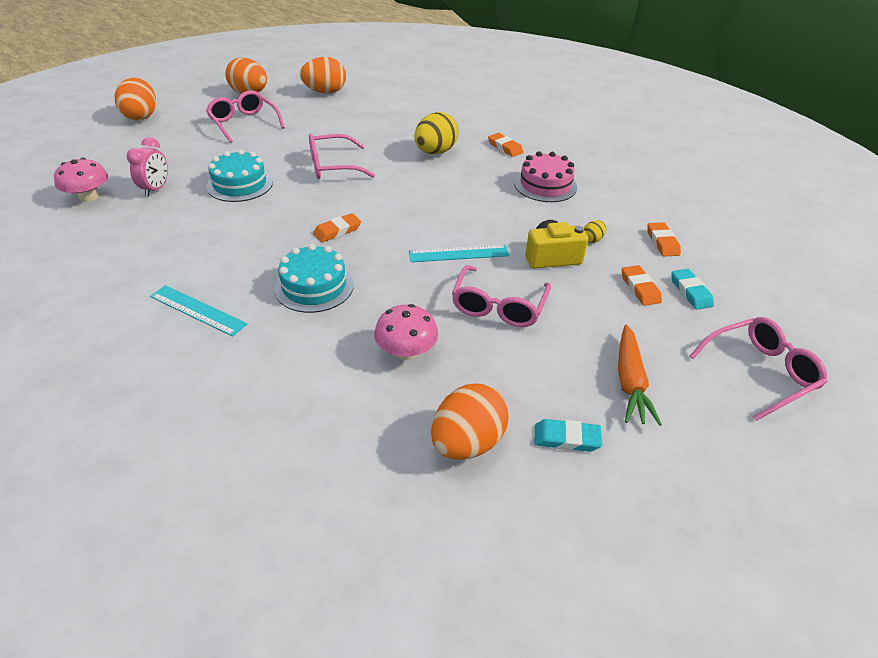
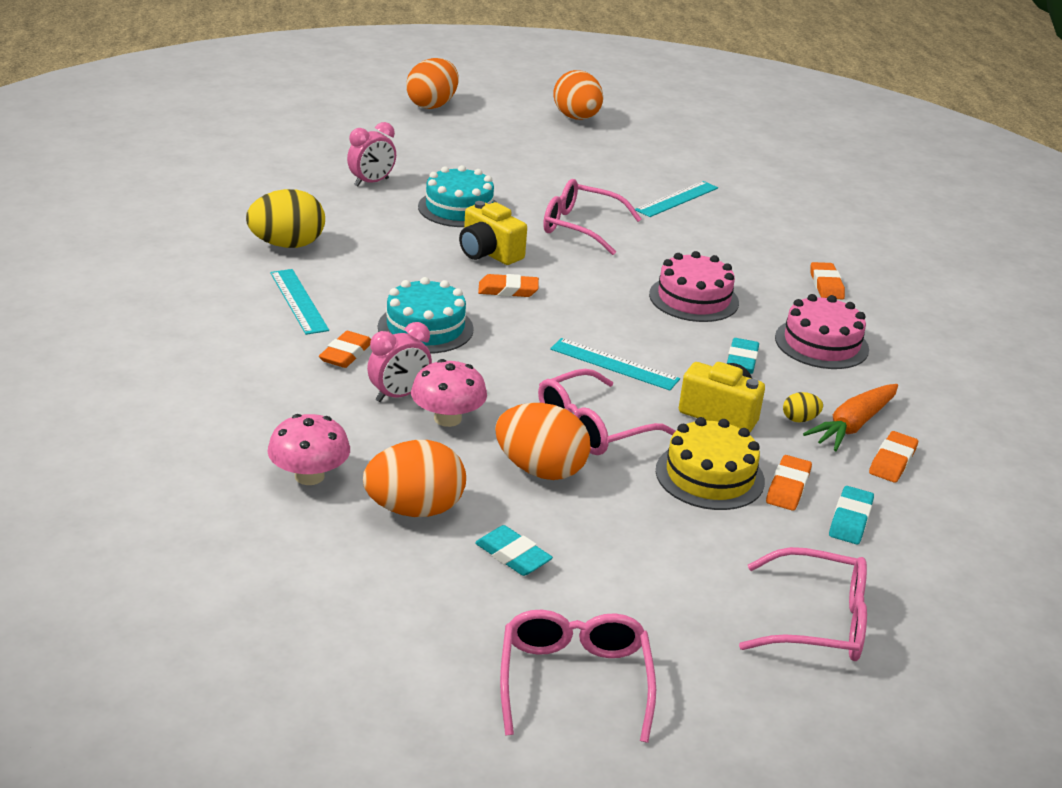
camera: 35 degrees right, 10 degrees down
(88, 197) = (303, 166): pink mushroom -> pink mushroom (309, 476)
(244, 123) = (533, 148): pink glasses -> pink glasses (574, 680)
(280, 337) = (346, 354): none -> orange eraser
(295, 209) = (489, 253): none -> yellow camera
(325, 92) = (670, 145): orange egg -> orange egg (540, 470)
(354, 351) = (399, 395): none -> pink clock
(367, 125) = (677, 199): none -> turquoise ruler
(435, 152) = (725, 257): yellow egg -> yellow egg (287, 245)
(450, 187) = (693, 298): none -> pink cake
(521, 215) = (742, 360): none -> turquoise eraser
(596, 304) = (709, 476): none -> yellow cake
(630, 382) = (646, 551): orange carrot -> orange carrot (853, 425)

